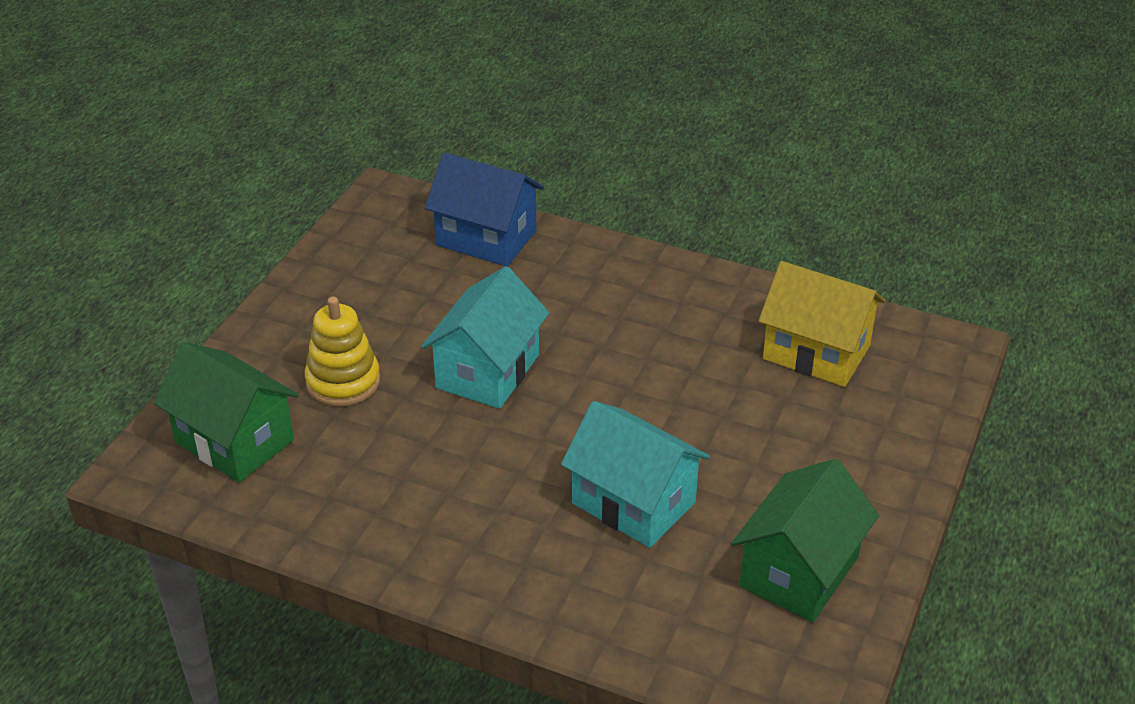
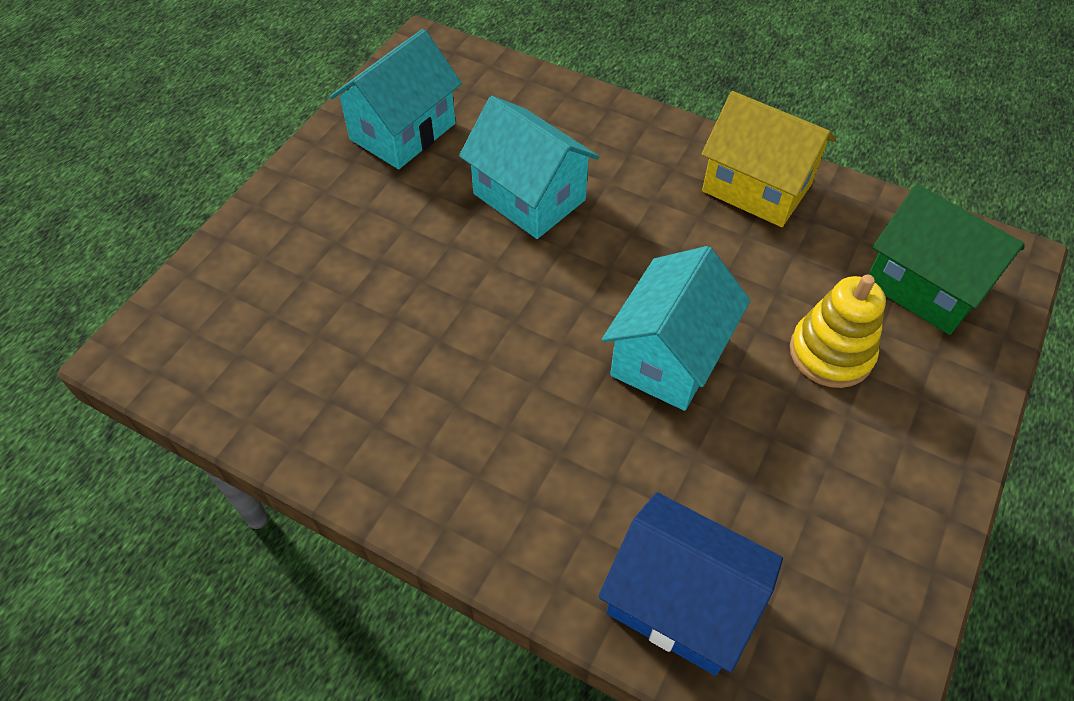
camera: 175 degrees left, 15 degrees up
(799, 571) = (403, 131): green house -> turquoise house
(816, 352) = (291, 355): yellow house -> yellow house (757, 187)

